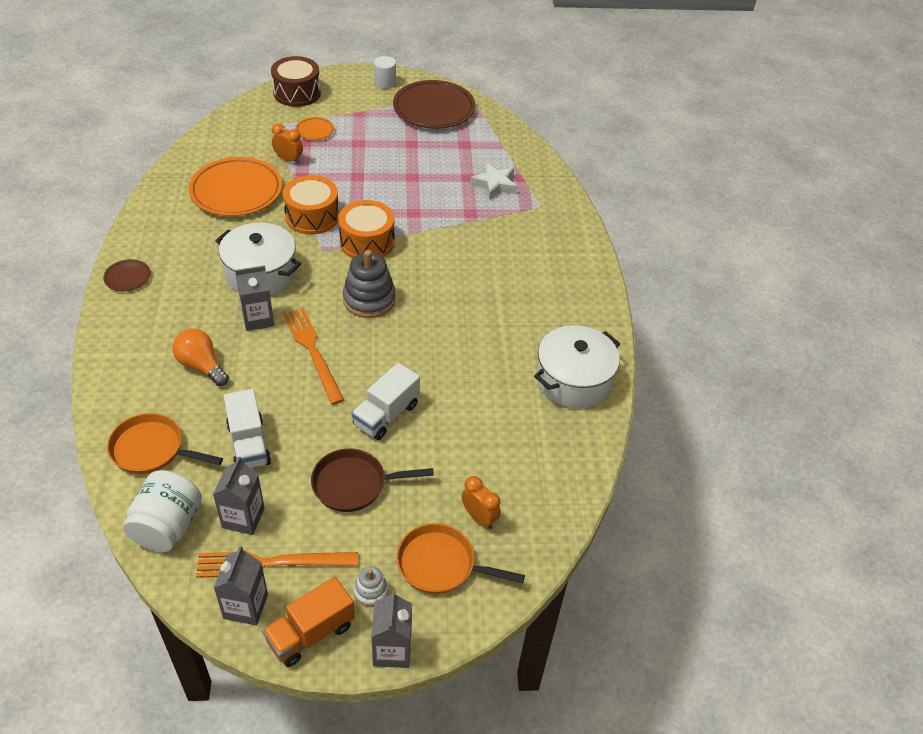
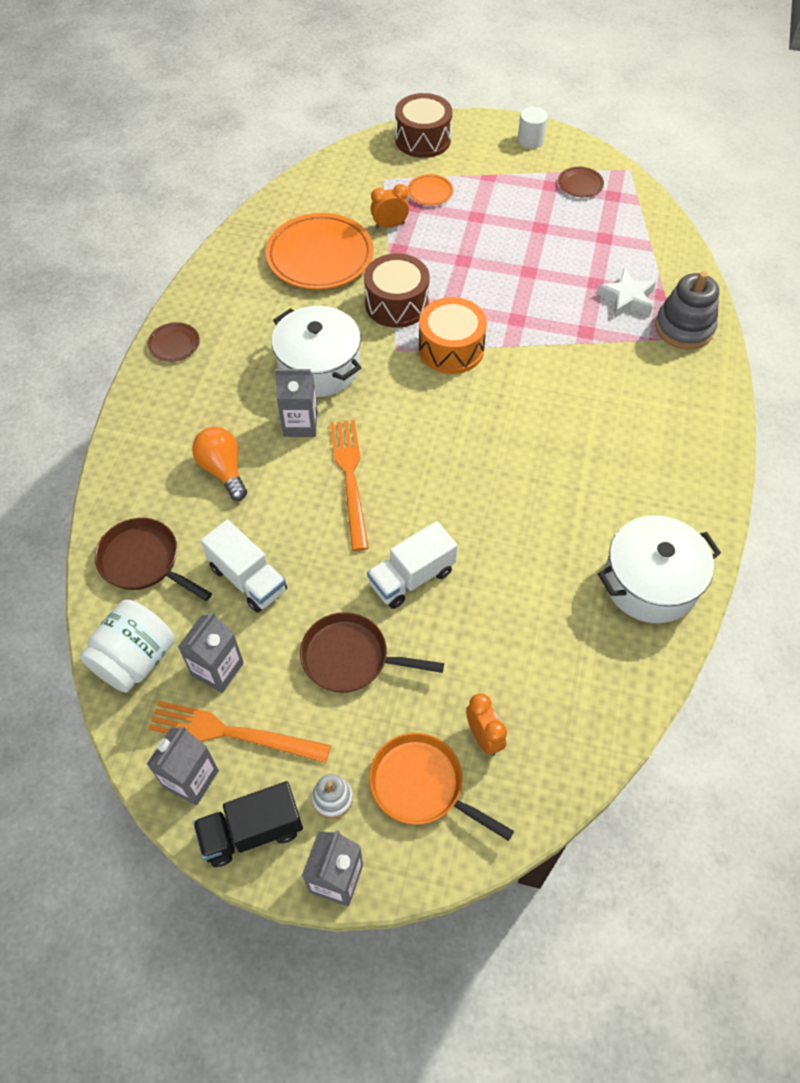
camera: 20 degrees right, 10 degrees up
(152, 449) = (144, 562): orange pan -> brown pan
(248, 444) = (248, 579): white truck -> white truck turned 45 degrees counterclockwise
(288, 160) = (390, 225): orange clock -> orange clock turned 60 degrees counterclockwise
(310, 633) = (252, 831): orange truck -> black truck
(312, 216) = (396, 304): orange drum -> brown drum
(369, 299) = (433, 424): grey stacking toy -> grey stacking toy (684, 328)
(434, 109) = (580, 184): brown plate -> brown plate, size x0.45

